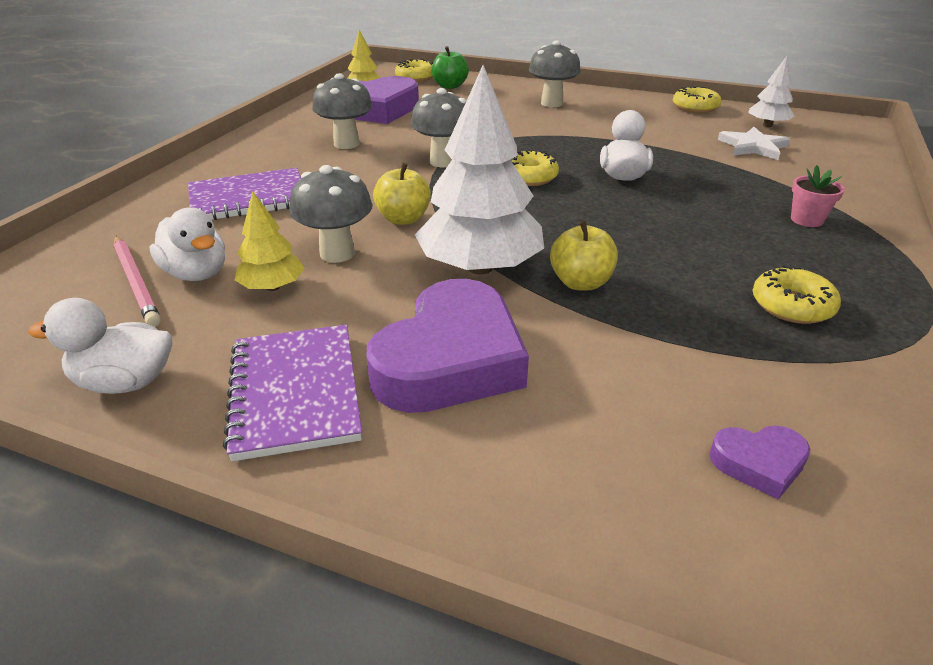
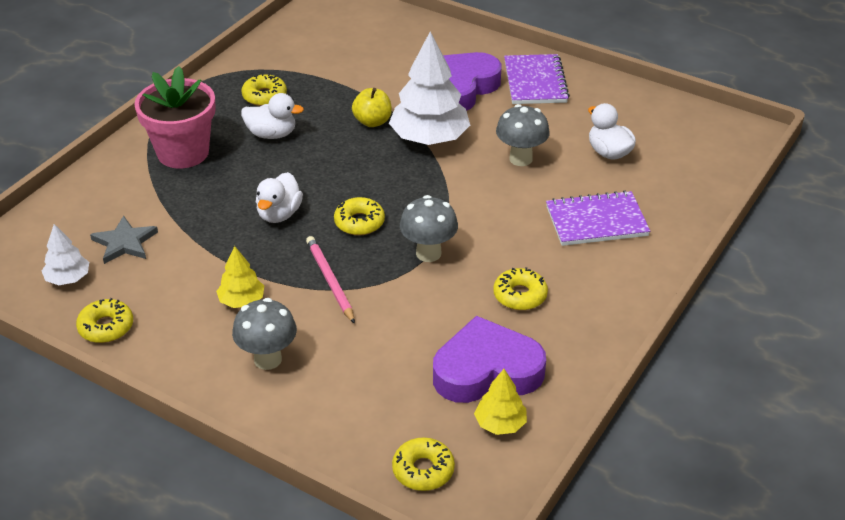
camera: 170 degrees left, 5 degrees up
(126, 382) = (617, 94): white duck -> white duck (272, 134)
(136, 282) = (644, 150): pink pencil -> pink pencil (330, 281)
(272, 287) = (558, 138): yellow tree -> yellow tree (242, 301)
(346, 144) = (520, 295): grey mushroom -> yellow donut
(403, 219) = (473, 185): yellow apple -> none
(449, 86) = (380, 430): green apple -> none
(753, 147) = (125, 243): white star -> grey star
(759, 463) = (348, 40): purple heart -> none
(806, 220) = (183, 152): pink flower pot -> pink flower pot, size x2.32

